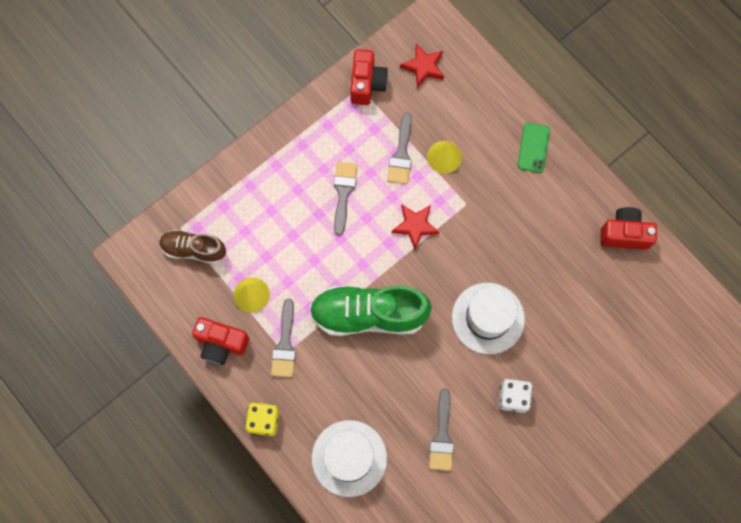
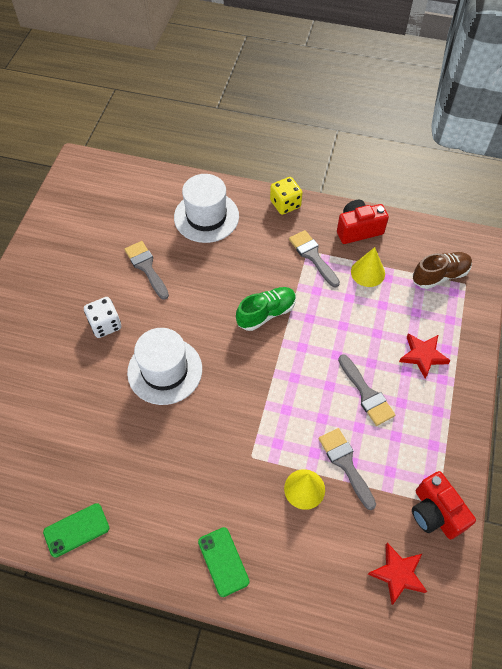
camera: 145 degrees right, 15 degrees down
(369, 314) = (266, 313): green shoe -> green shoe, size x0.59
(415, 226) = (282, 406): red star -> red star (423, 356)
(624, 234) = (76, 530): red camera -> green phone

